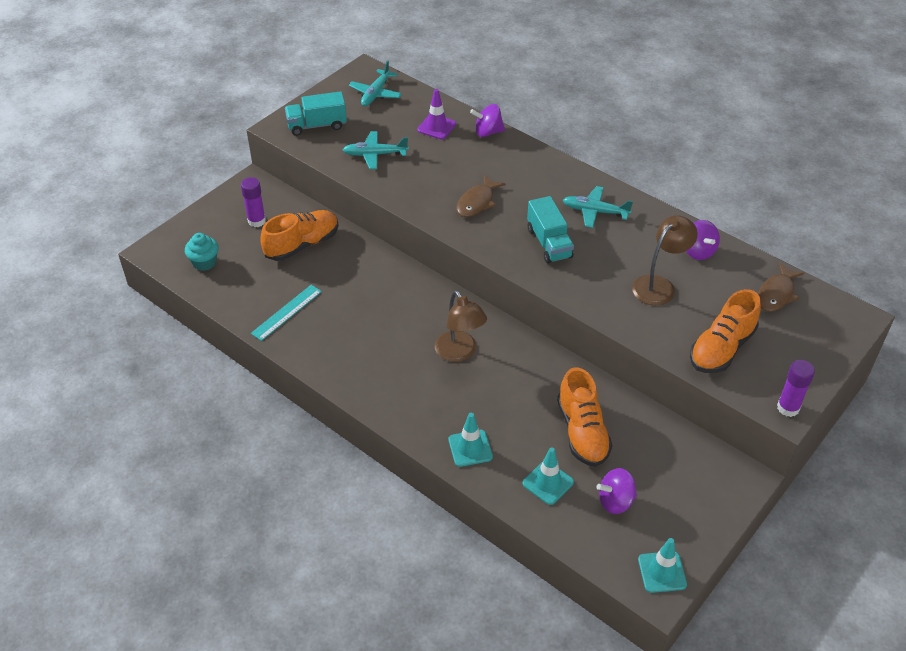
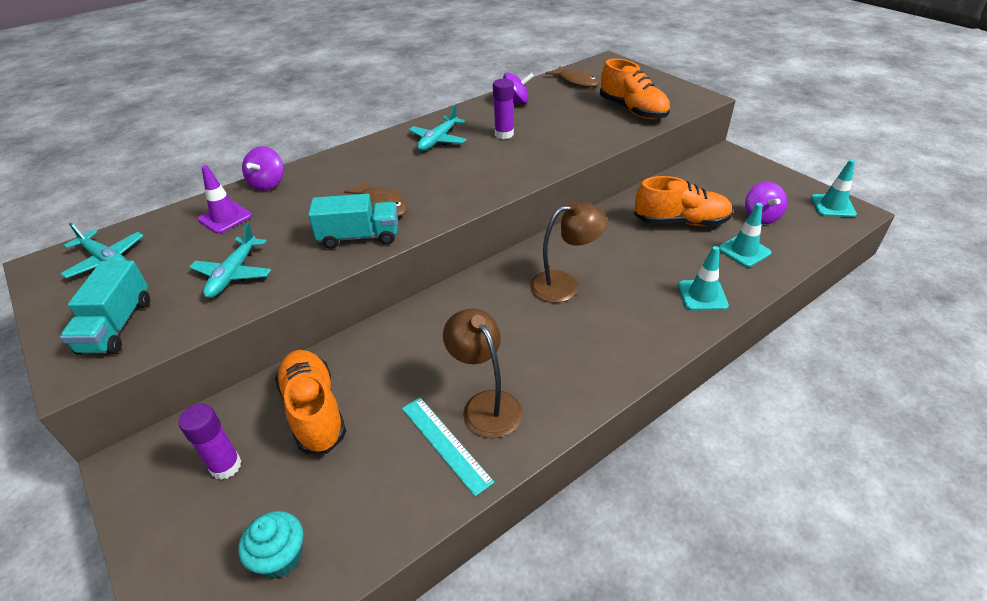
camera: 75 degrees left, 5 degrees down
(549, 243) = (470, 170): turquoise truck -> turquoise truck (359, 237)
(659, 285) = (551, 124): brown lamp -> brown lamp (485, 404)
(788, 408) = (699, 96): purple glue stick -> purple glue stick (504, 134)

